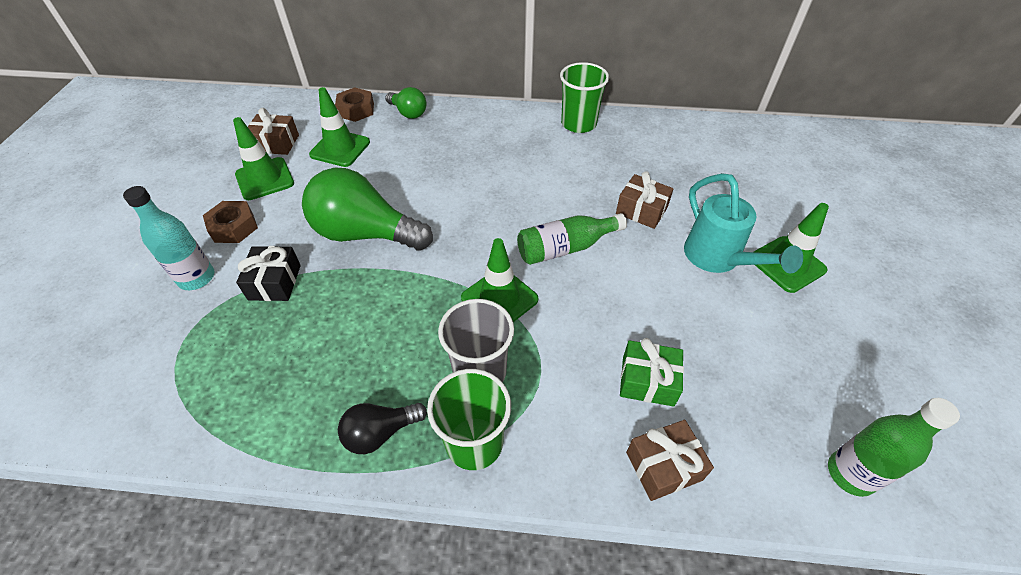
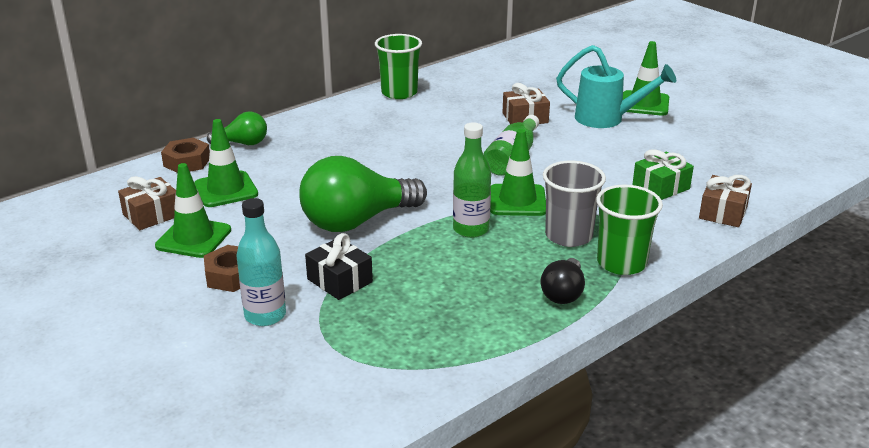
camera: 45 degrees left, 20 degrees down
(850, 474) = (796, 167): green bottle -> green bottle (471, 229)

